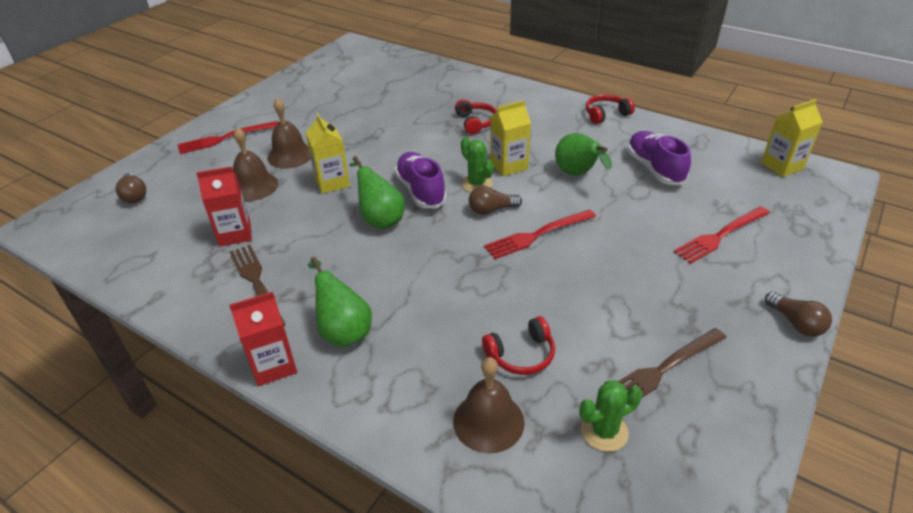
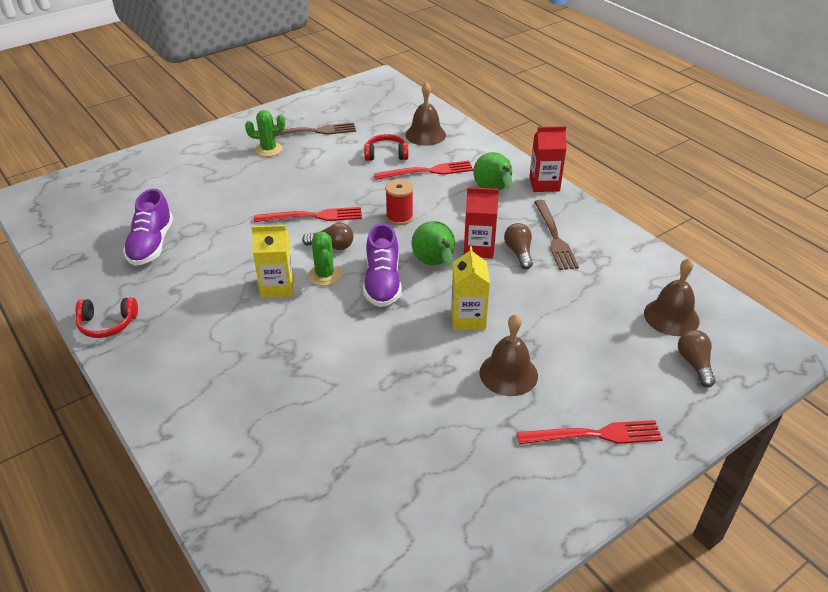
camera: 160 degrees left, 0 degrees up
(235, 234) = (574, 285): red carton -> red carton (478, 248)
(253, 186) = (555, 338): brown bell -> brown bell (671, 317)
(443, 259) = (399, 217): none -> red spool
(476, 123) = (261, 359): red headphones -> none
(578, 175) = (224, 258): green pear -> none
(604, 431) = (369, 119): green cactus -> green cactus (268, 149)
(720, 235) = (182, 181): red fork -> red fork (427, 171)
(782, 166) = (46, 217): yellow carton -> none
(796, 323) = (213, 131): brown light bulb -> brown light bulb (519, 252)

